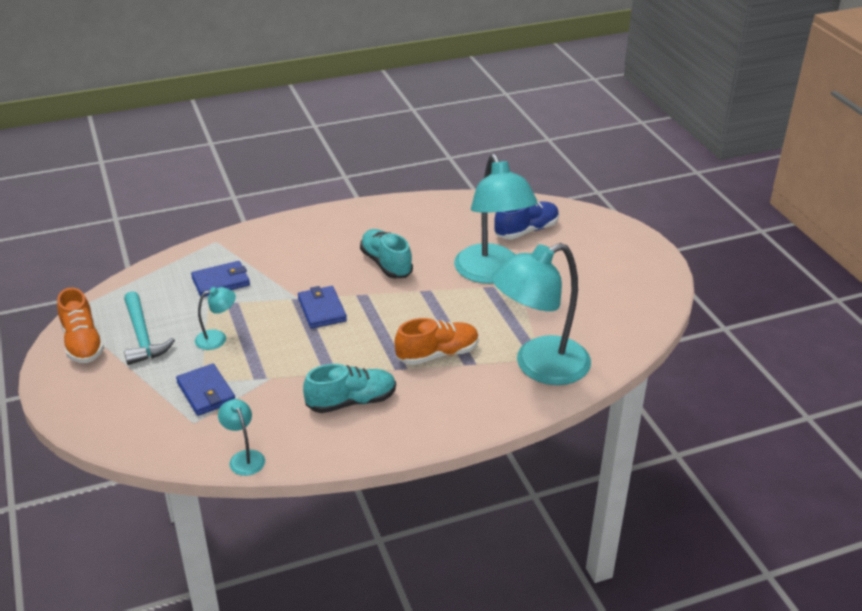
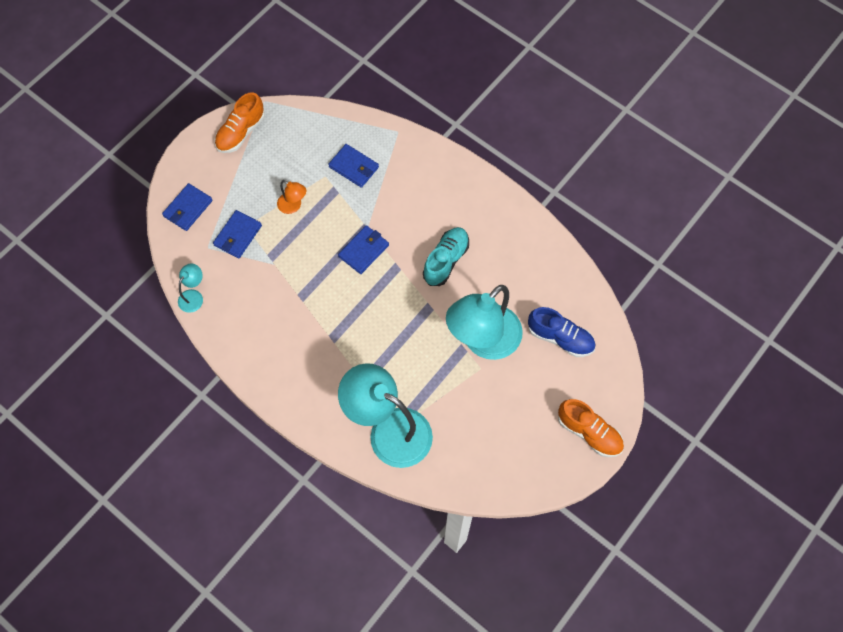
camera: 60 degrees right, 30 degrees up
(126, 420) = (188, 208): none -> blue wallet
(142, 336) = (268, 161): turquoise hammer -> none
(217, 338) = (293, 206): turquoise lamp -> orange lamp
(351, 401) = (279, 327): turquoise shoe -> none
(437, 354) = (361, 354): orange shoe -> orange shoe (589, 432)

